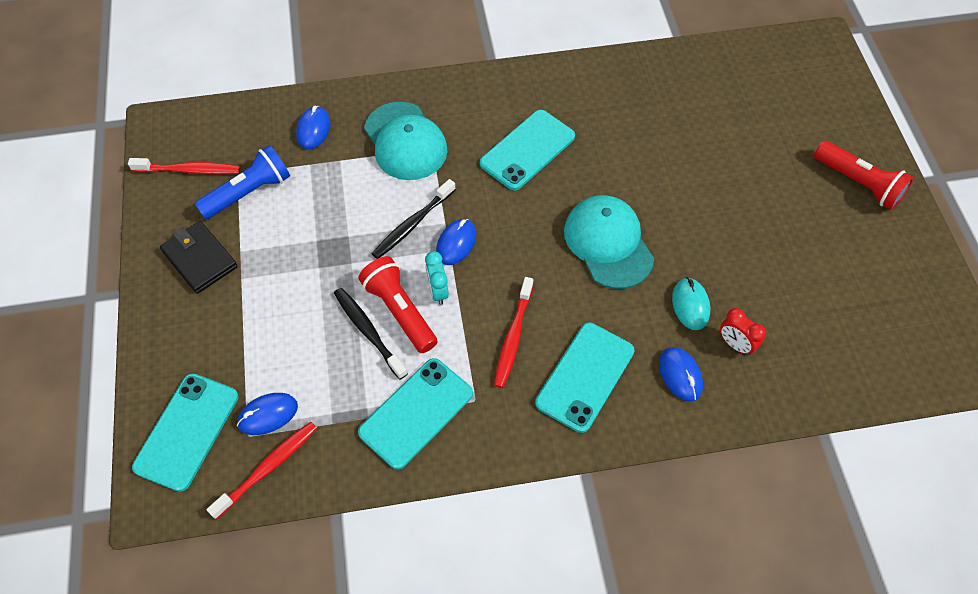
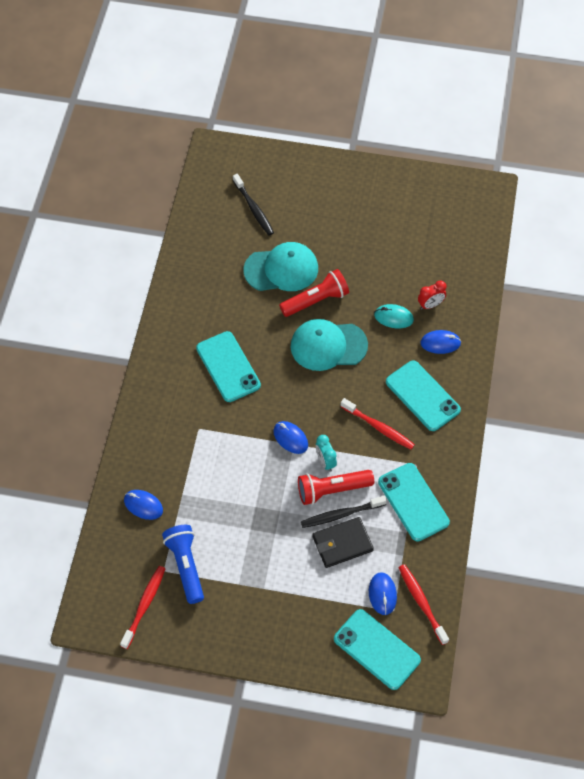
camera: 70 degrees left, 0 degrees up
(200, 259) = (234, 614): black wallet -> black wallet (342, 543)
(405, 141) = (184, 444): turquoise cap -> turquoise cap (281, 269)
(412, 224) = (262, 461): black toothbrush -> black toothbrush (254, 209)
(438, 291) = (325, 461): turquoise clock -> turquoise clock turned 60 degrees clockwise
(859, 183) = (340, 186): red flashlight -> red flashlight (316, 300)

